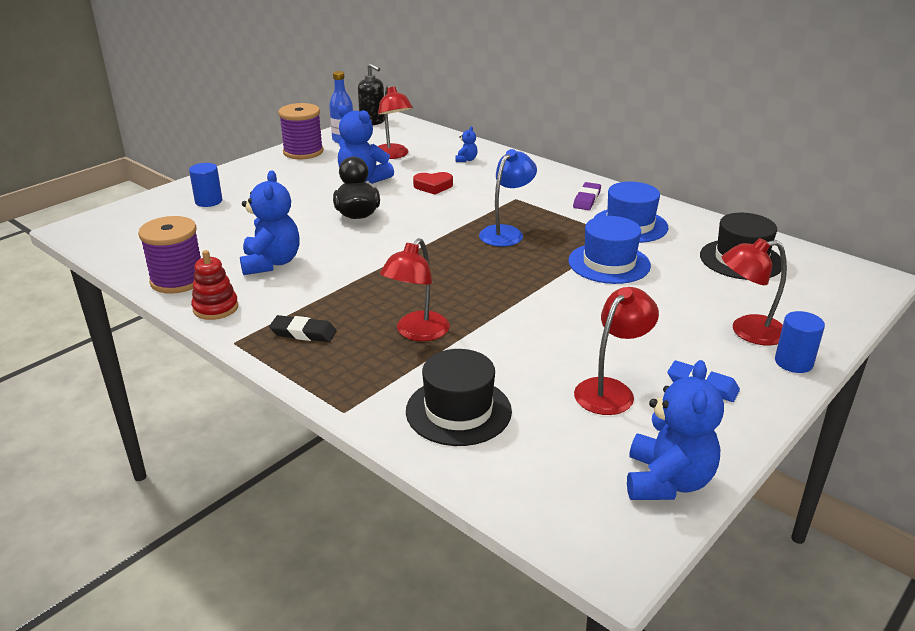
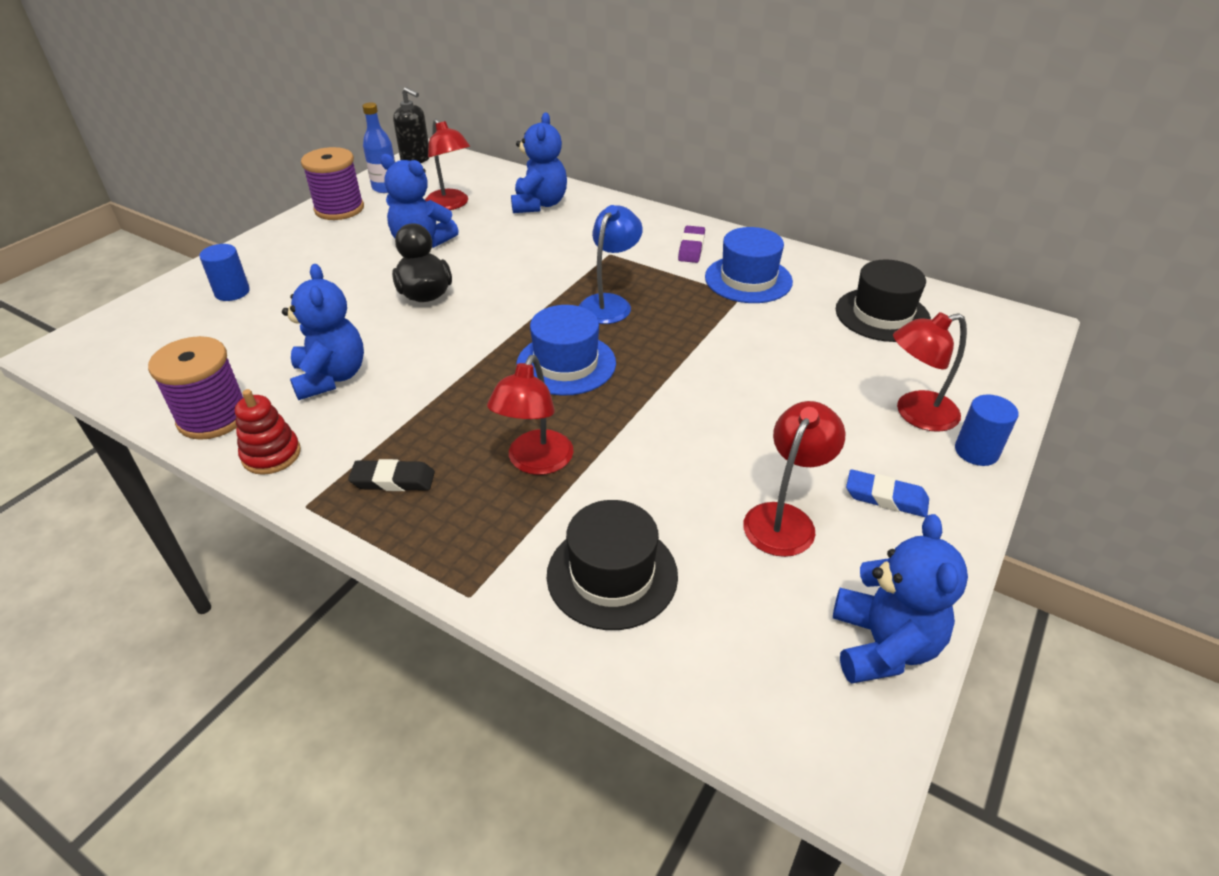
camera: 10 degrees left, 10 degrees up
(433, 186) = (508, 245): red heart -> none
(466, 160) = (539, 204): blue teddy bear -> blue teddy bear, size x2.19
(609, 263) = (738, 335): blue hat -> blue hat (566, 364)

